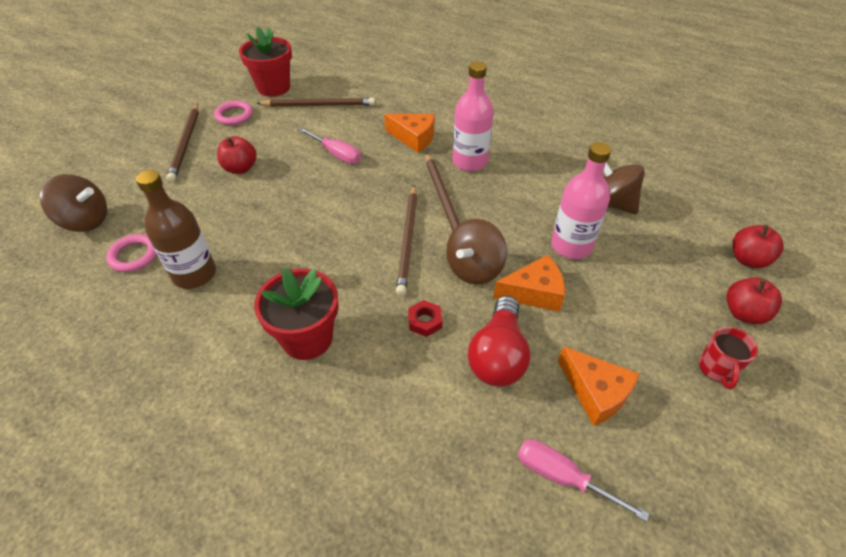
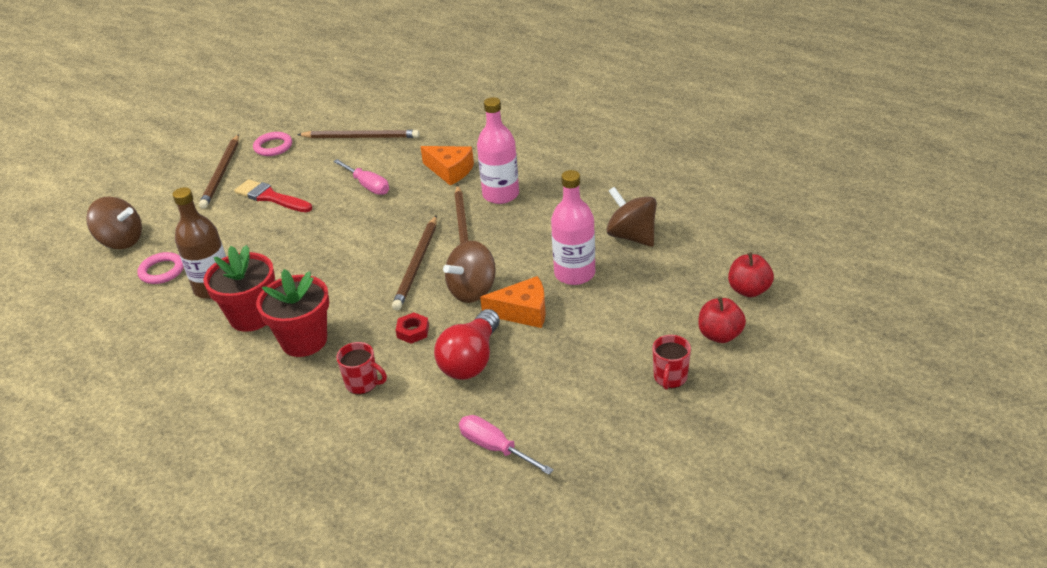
camera: 10 degrees right, 10 degrees down
(240, 168) = (270, 197): red apple -> red brush
(274, 87) = (318, 119): red flower pot -> red flower pot (252, 316)
(386, 393) = (363, 383): none -> red mug
(595, 392) = (549, 391): orange cheese -> none

